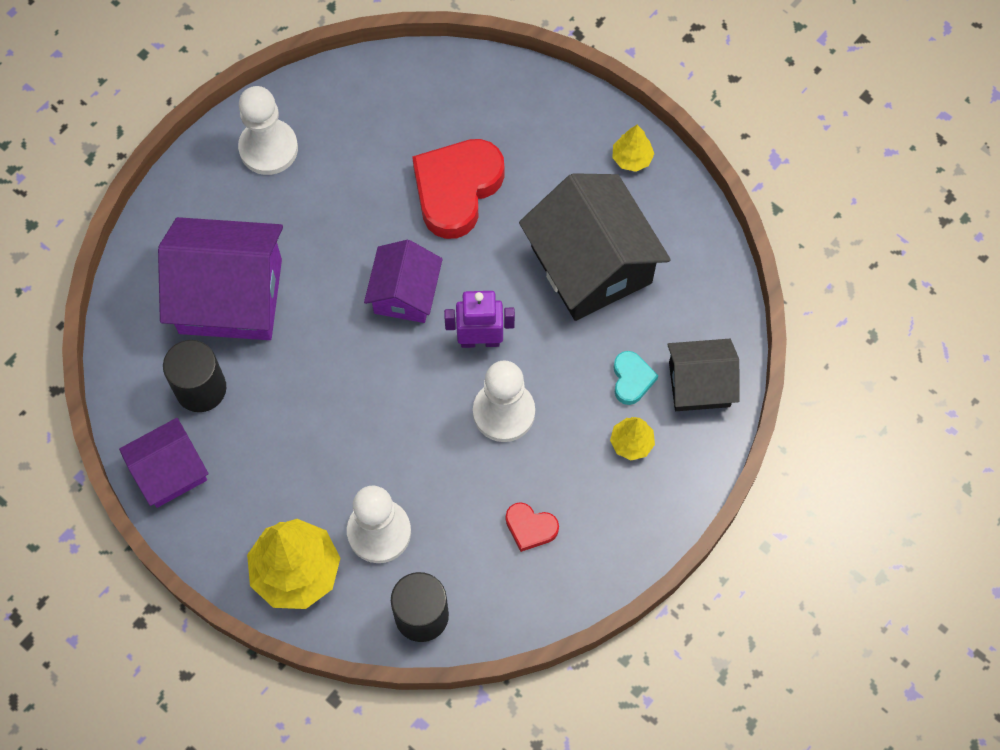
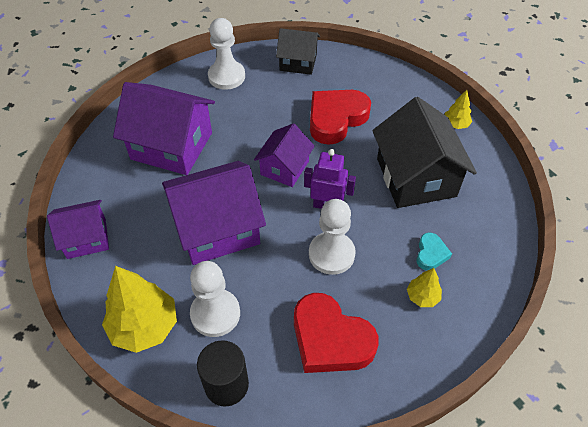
camera: 15 degrees right, 15 degrees down
(201, 388) = (130, 193): black cylinder -> none
(341, 412) = (217, 228): none -> purple house
(530, 528) = (330, 339): red heart -> red heart, size x2.08
(699, 384) = (481, 268): black house -> black house (298, 62)

